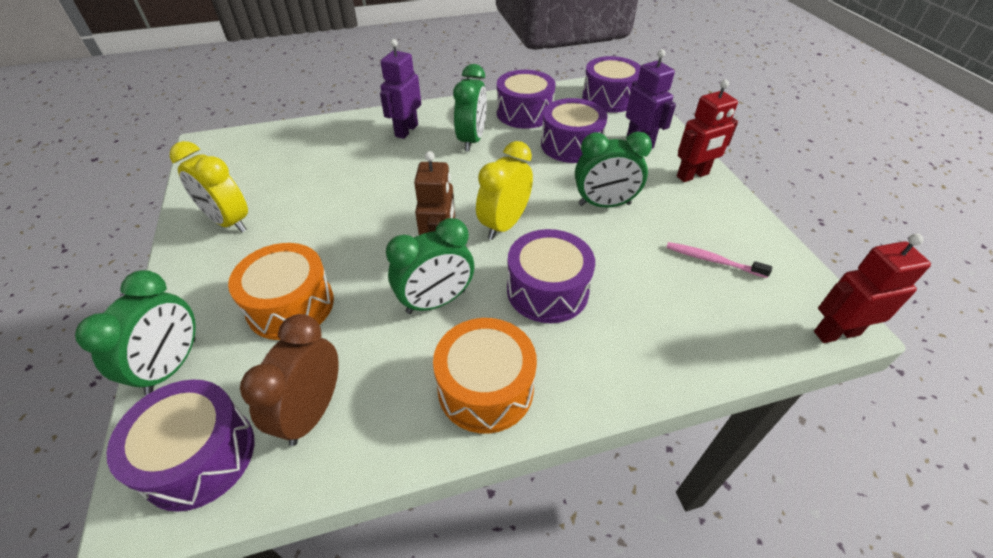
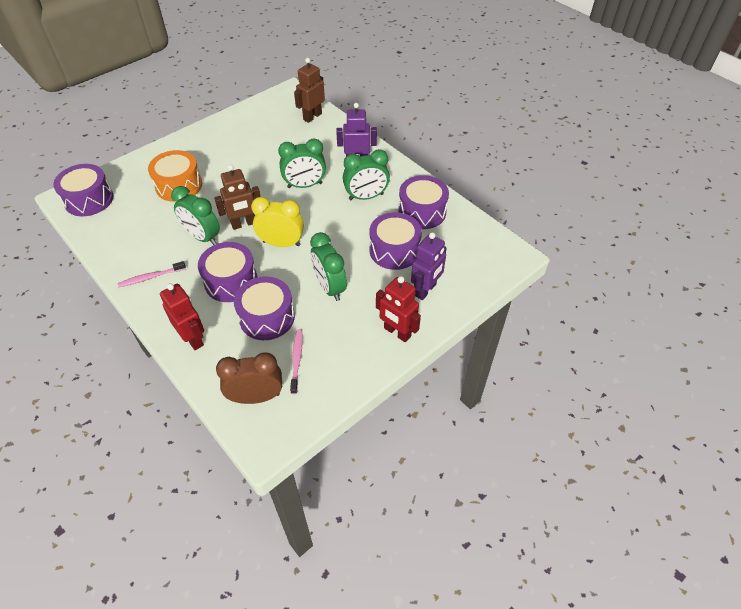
camera: 65 degrees right, 5 degrees up
(172, 366) = (130, 167): green clock -> green clock (305, 185)
(229, 222) = (228, 134): yellow clock -> none
(284, 140) = (312, 116): none -> brown robot
(312, 412) = (119, 222): brown clock -> brown clock (256, 397)
(485, 388) = (151, 277): orange drum -> pink toothbrush
(609, 98) = (483, 255): purple drum -> purple drum (267, 317)
(836, 333) = (252, 439): red robot -> red robot (193, 338)

